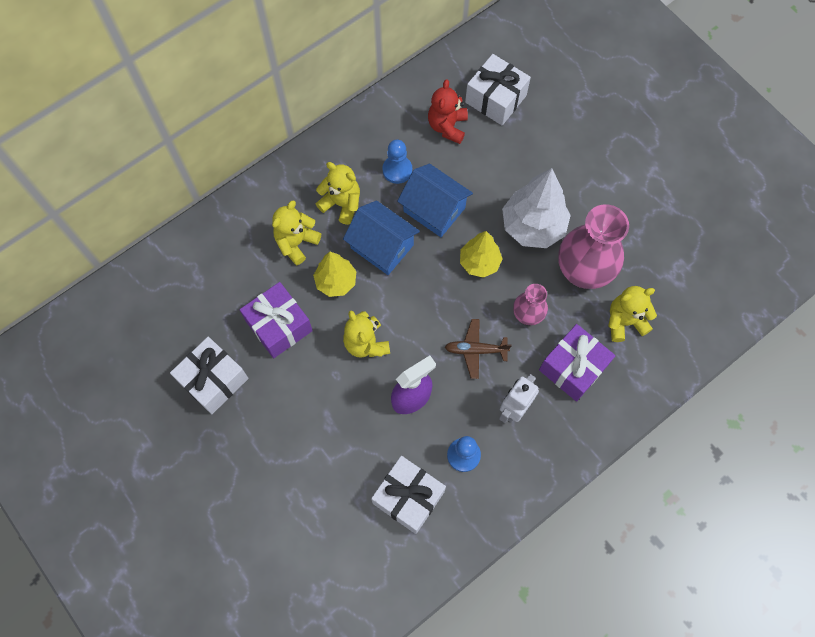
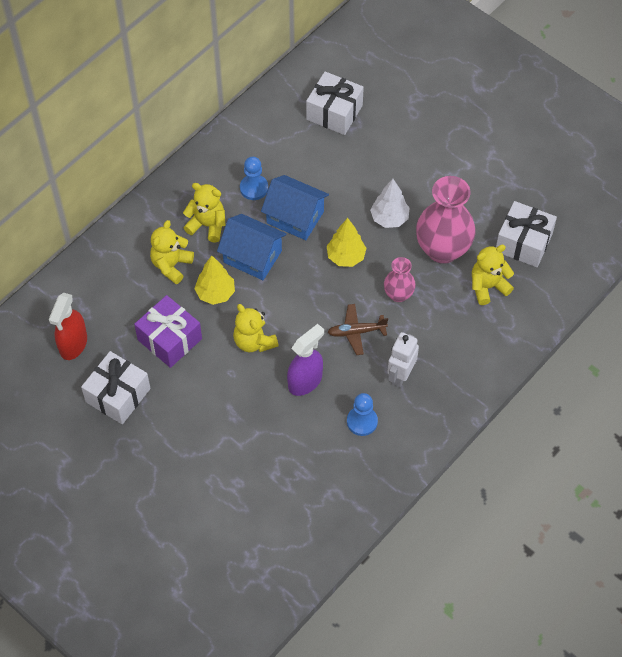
camera: 10 degrees left, 10 degrees down
(179, 315) = (73, 344): none -> red spray bottle
(408, 497) = (318, 465): white gift -> white gift (523, 242)
(447, 126) = (293, 143): red teddy bear -> none
(532, 226) = (389, 218): white tree -> white tree, size x0.62
(573, 367) = (448, 333): purple gift -> none

